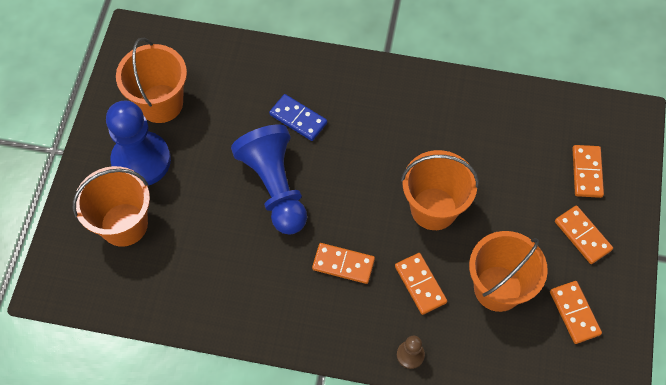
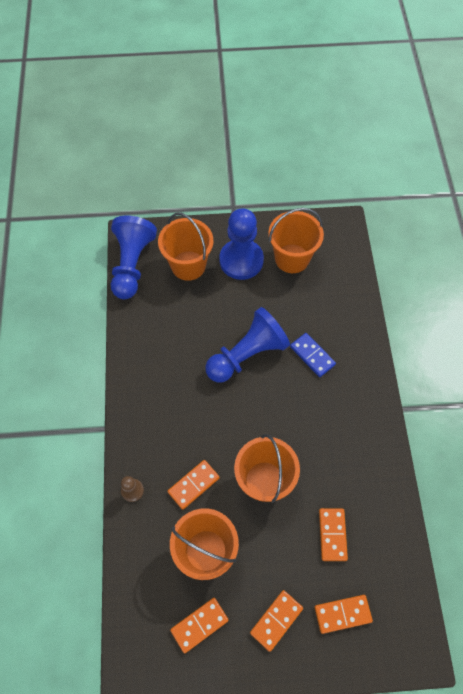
camera: 75 degrees right, 0 degrees up
(95, 295) = (132, 265): none -> blue pawn
(298, 119) = (312, 355): blue domino -> blue domino turned 60 degrees counterclockwise
(343, 264) = (196, 421): orange domino -> orange domino (332, 534)

